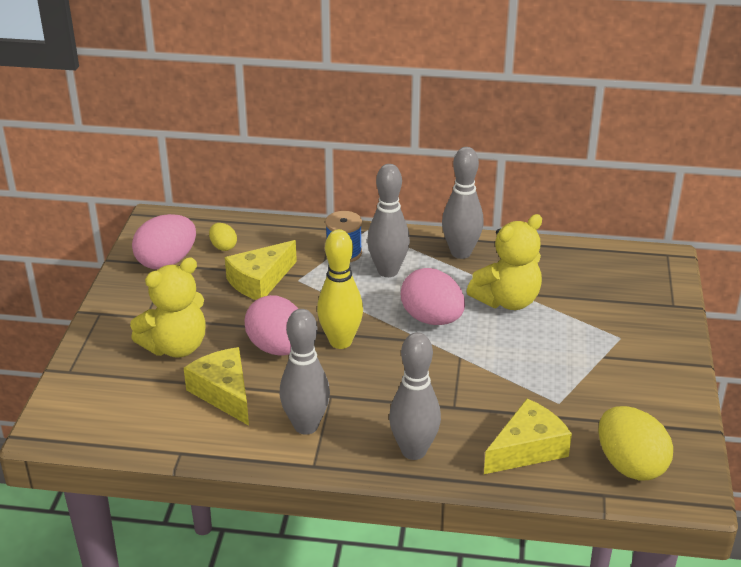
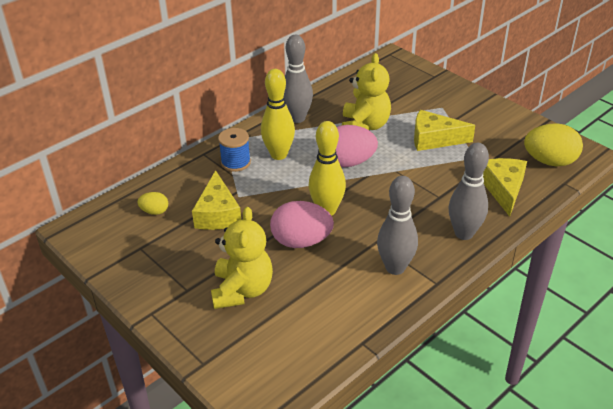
camera: 50 degrees left, 5 degrees up
(167, 262) = (134, 248): pink egg -> none
(224, 393) = (321, 290): yellow cheese -> yellow cheese (434, 139)
(388, 271) = (279, 155): grey bowling pin -> yellow bowling pin

